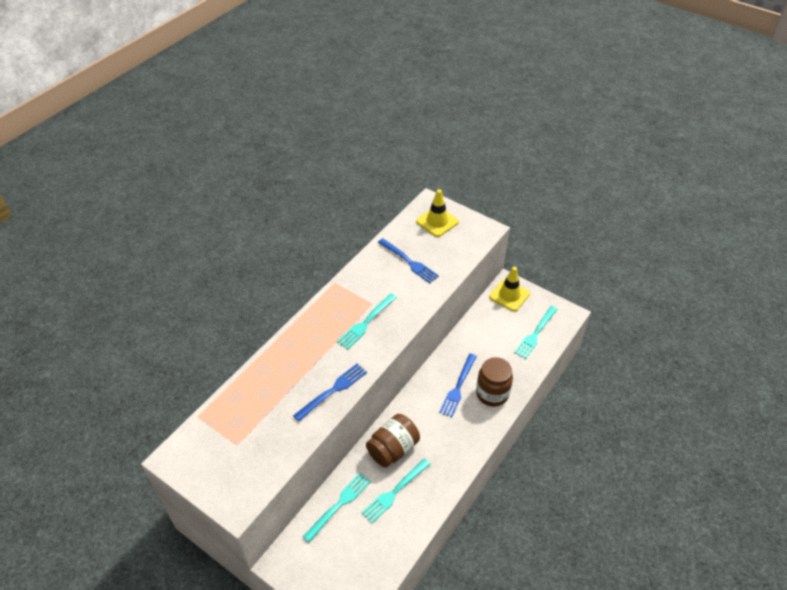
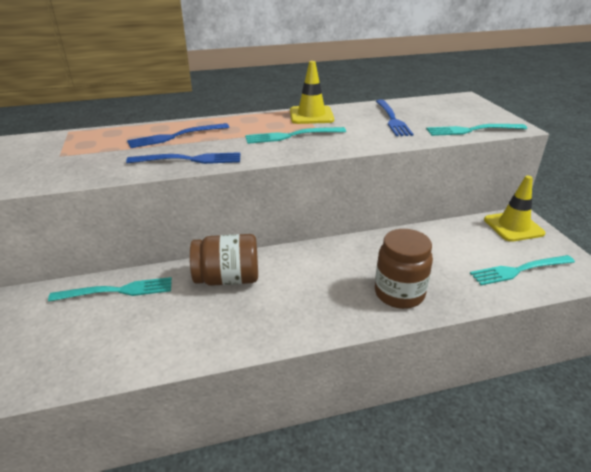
camera: 40 degrees right, 15 degrees down
(394, 492) = (178, 314): turquoise fork -> turquoise fork (471, 130)
(437, 222) = (458, 108): yellow traffic cone -> yellow traffic cone (311, 115)
(458, 387) = (362, 268): blue fork -> blue fork (175, 136)

